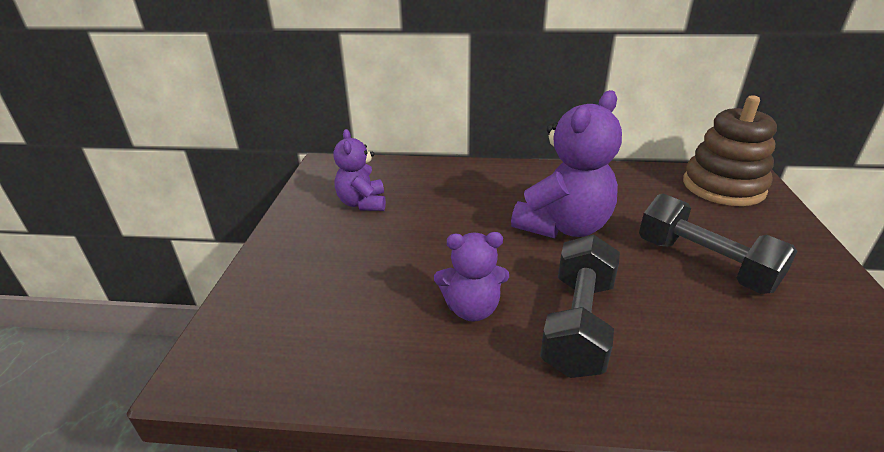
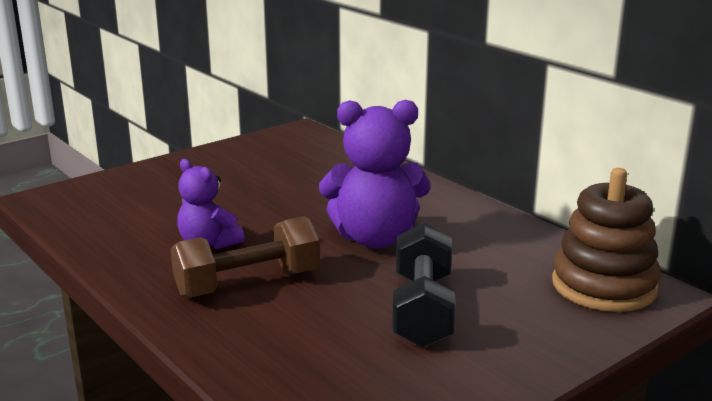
camera: 45 degrees right, 10 degrees down
(362, 203) = (272, 162): purple teddy bear -> none
(578, 324) = (247, 284): black dumbbell -> brown dumbbell

